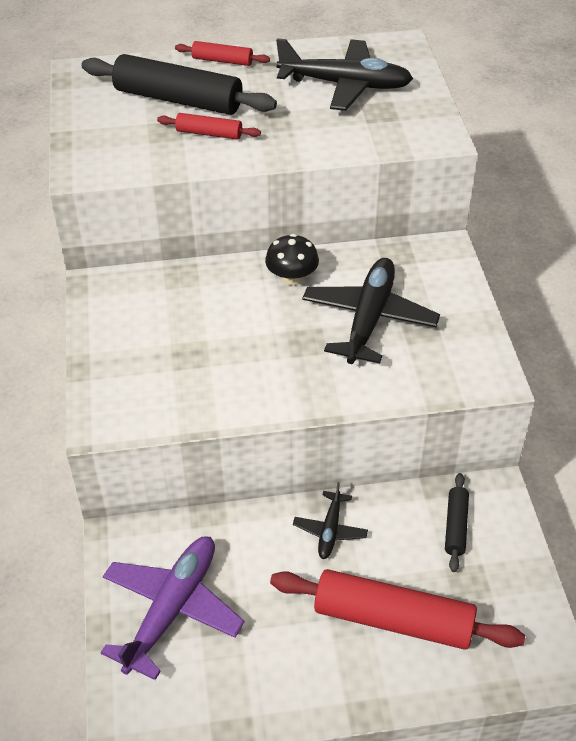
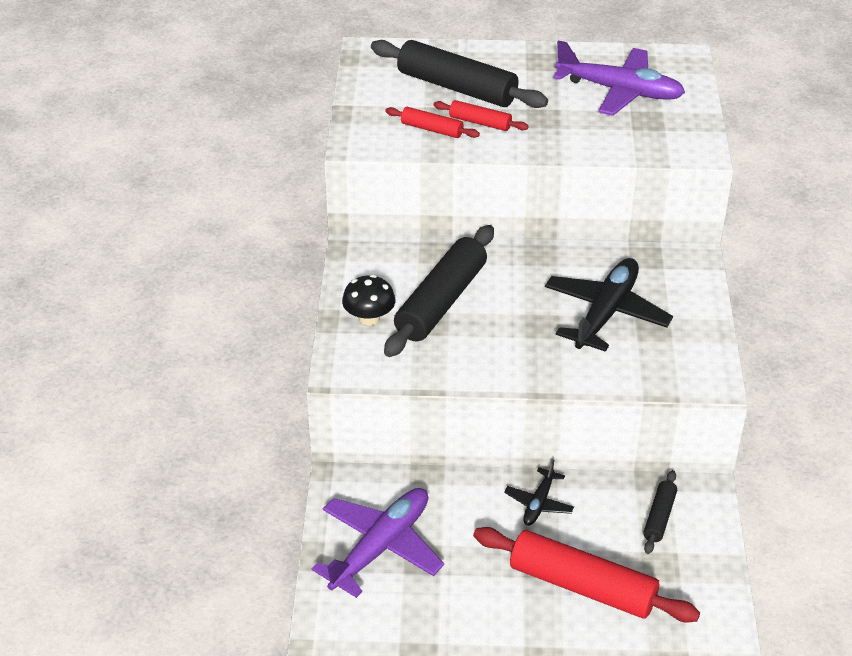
camera: 10 degrees right, 5 degrees down
(197, 330) = (441, 302): none -> black rolling pin
(222, 60) = (505, 55): red rolling pin -> red rolling pin (432, 129)
(292, 278) = (540, 267): black mushroom -> black mushroom (369, 318)
(345, 85) = (620, 91): black plane -> purple plane

